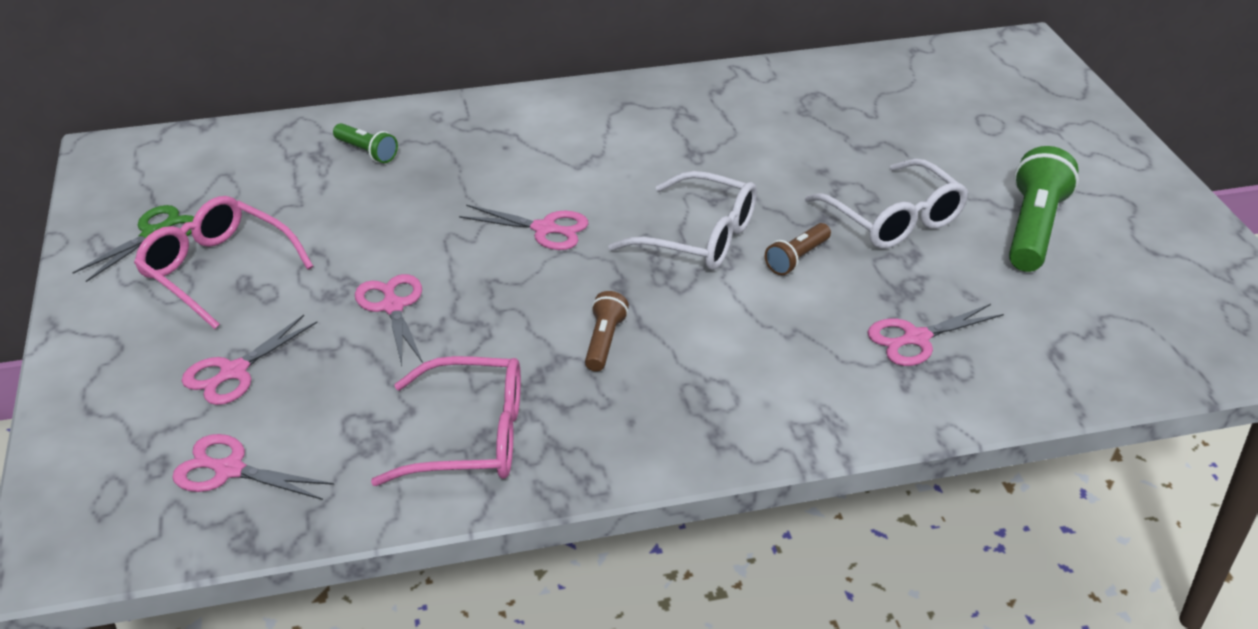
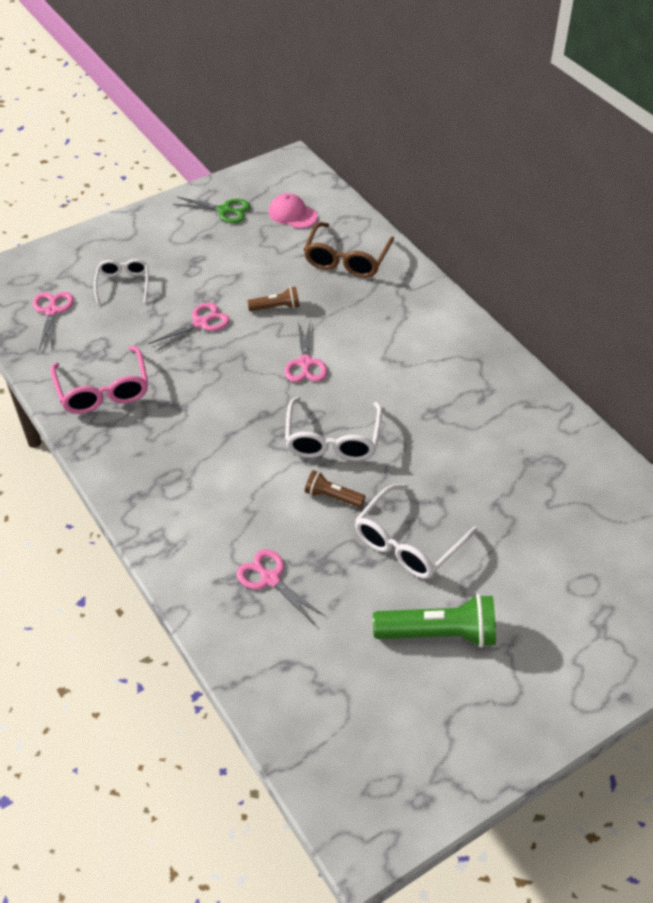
camera: 70 degrees right, 10 degrees up
(217, 270) = (203, 245): pink glasses -> none
(227, 175) = (292, 214): none -> pink cap
(233, 372) = (123, 284): pink scissors -> white glasses
(367, 152) = (347, 259): green flashlight -> brown glasses
(604, 341) = (205, 422): brown flashlight -> brown flashlight (276, 307)

